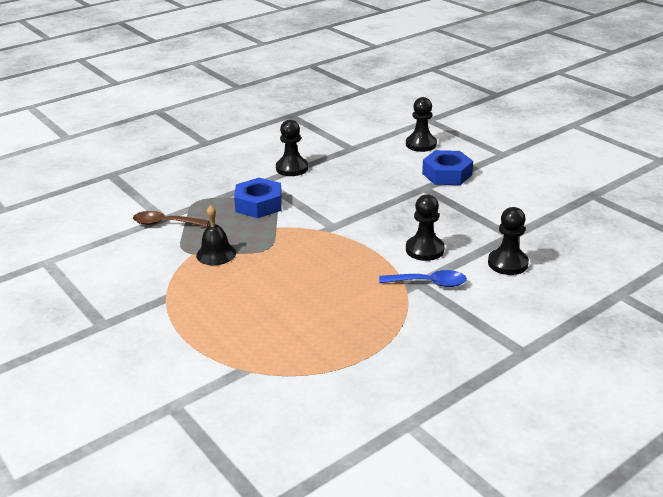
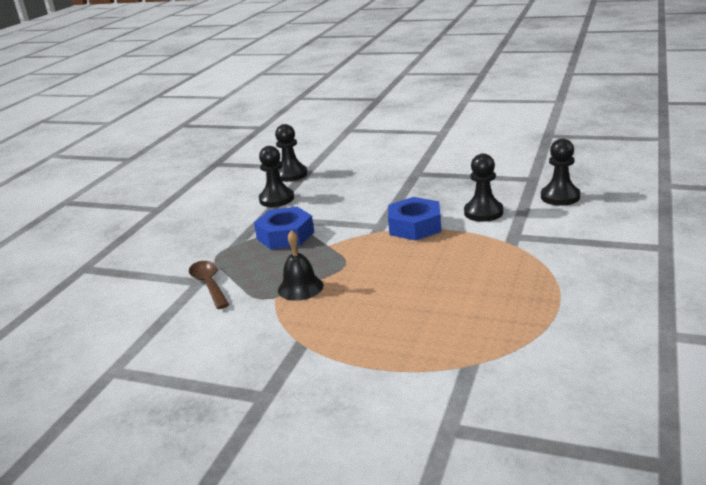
camera: 30 degrees left, 5 degrees down
(165, 223) = (209, 284): brown spoon -> brown spoon turned 90 degrees clockwise
(421, 144) = (367, 147): black pawn -> black pawn (291, 174)
(428, 283) = (523, 233): blue spoon -> none
(447, 174) = (420, 158): blue nut -> blue nut (415, 226)

